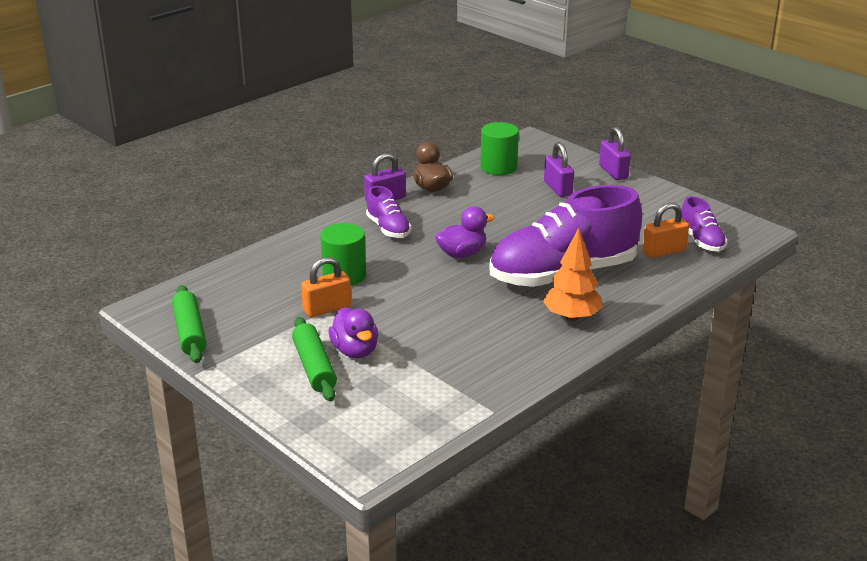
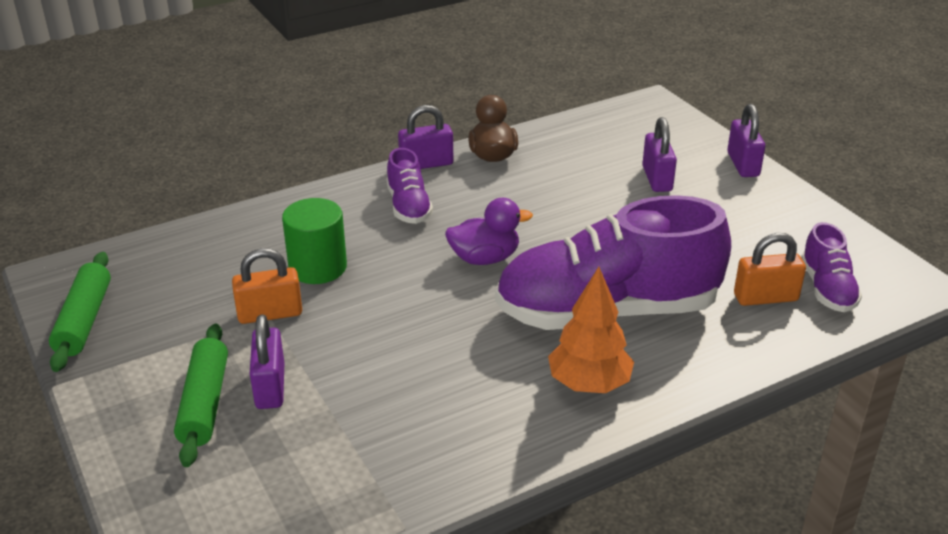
camera: 15 degrees right, 5 degrees up
(355, 351) = (270, 386): purple duck -> purple padlock
(498, 167) = (592, 137): green cylinder -> none

